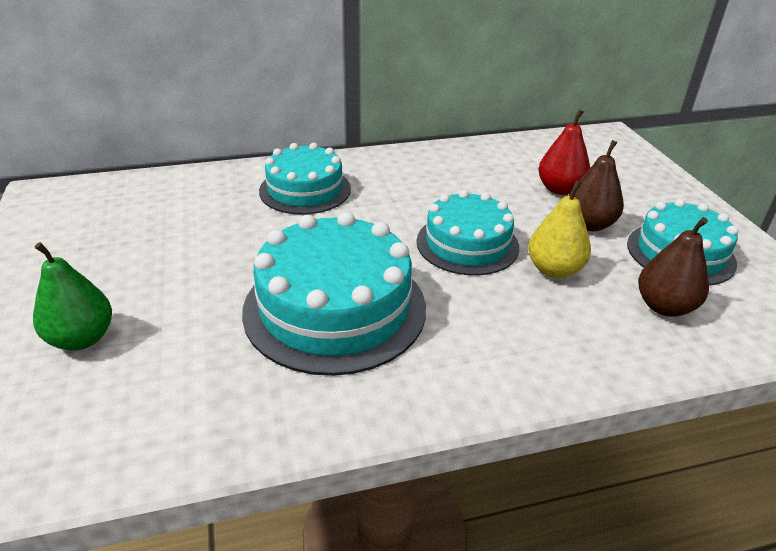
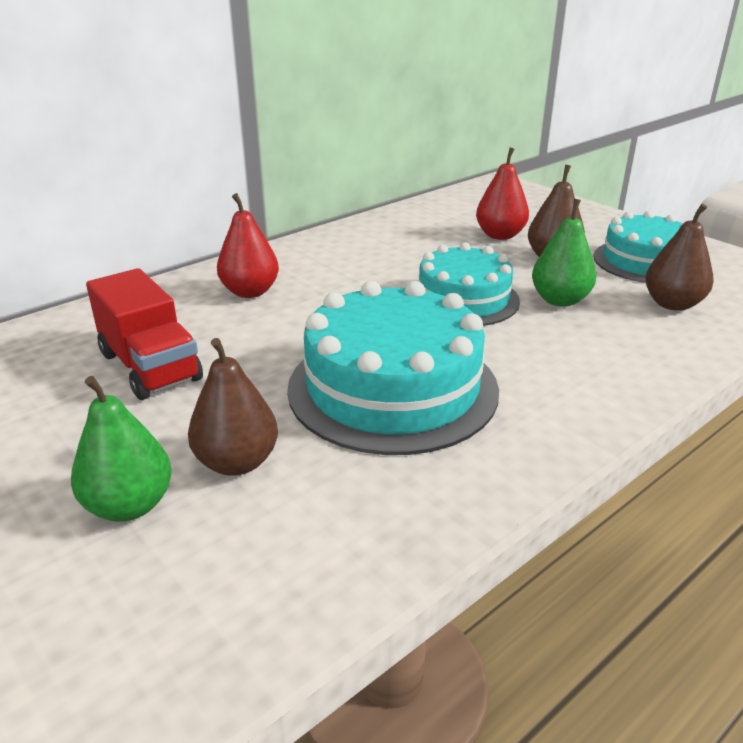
camera: 25 degrees left, 5 degrees down
(173, 331) = (237, 462): none -> brown pear
(184, 234) = (150, 367): none -> red truck
(305, 190) = (250, 292): turquoise cake -> red pear
(554, 270) = (560, 300): yellow pear -> green pear

